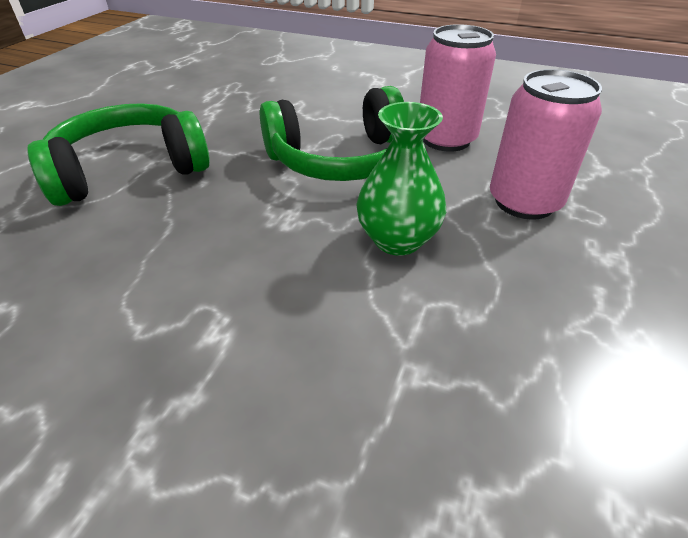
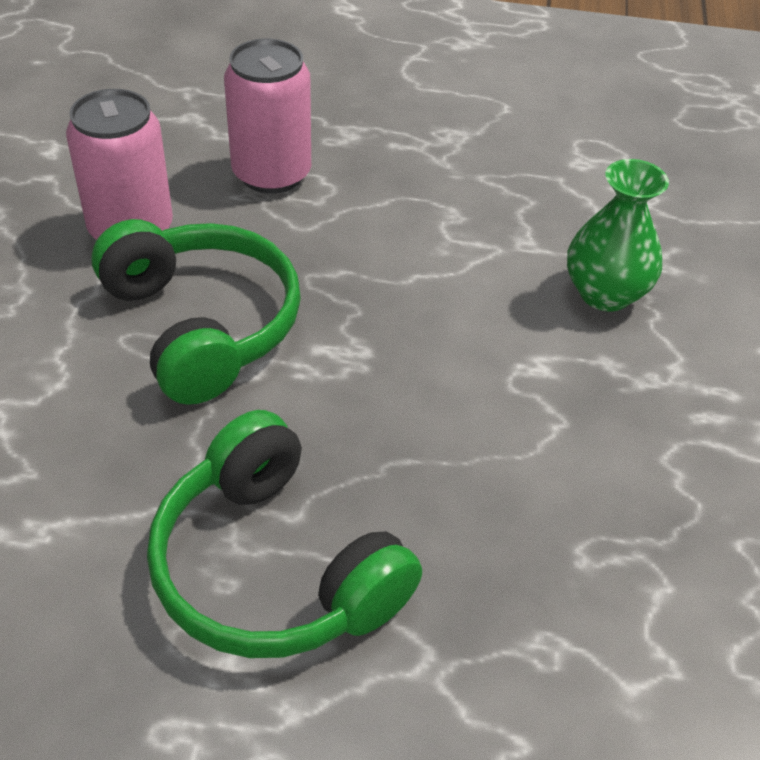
camera: 105 degrees left, 5 degrees up
(397, 240) = (364, 261): green vase -> green vase (605, 293)

